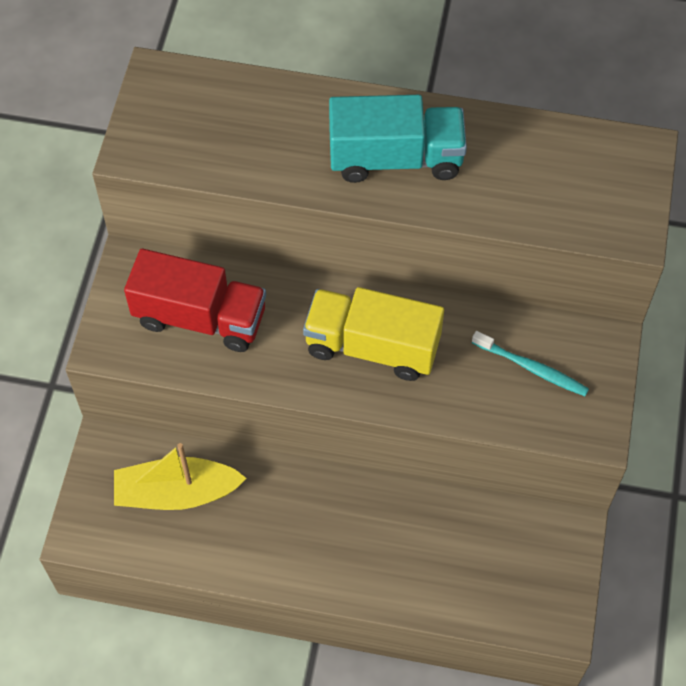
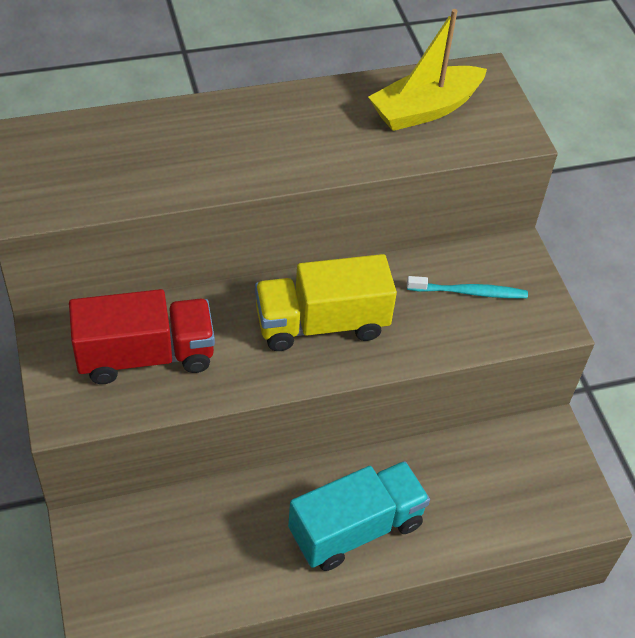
camera: 30 degrees left, 10 degrees down
(176, 493) = (180, 543): yellow boat -> yellow boat (425, 109)
(395, 158) = (281, 140): turquoise truck -> turquoise truck (356, 528)

